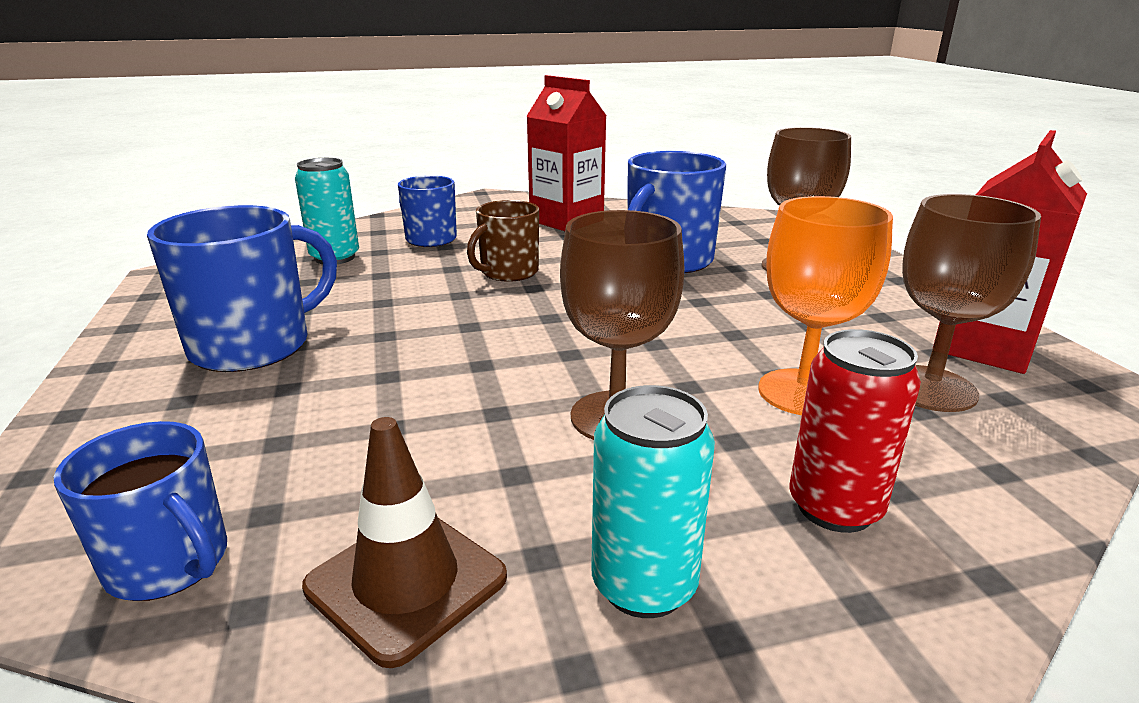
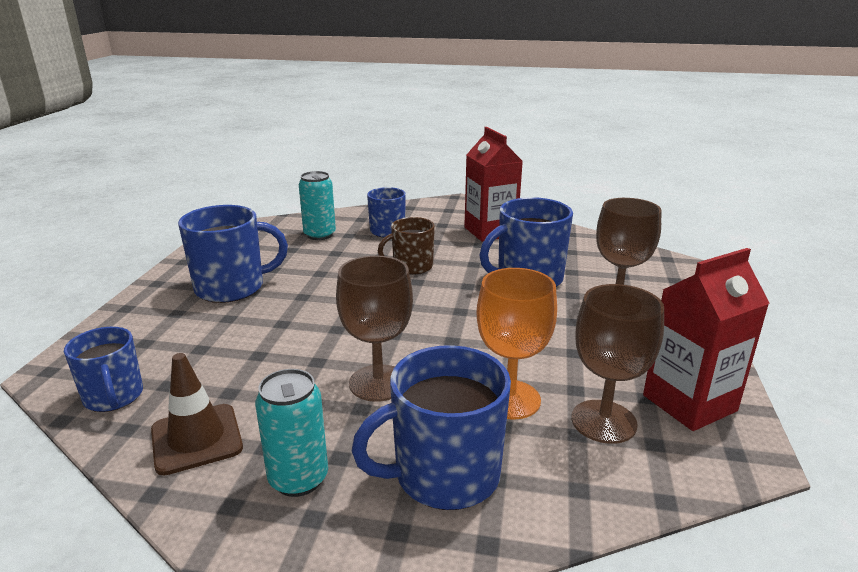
camera: 25 degrees right, 0 degrees up
(834, 507) = (444, 475): red can -> blue mug

